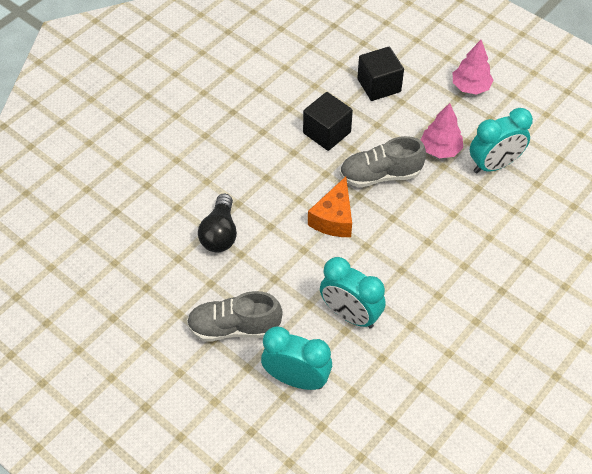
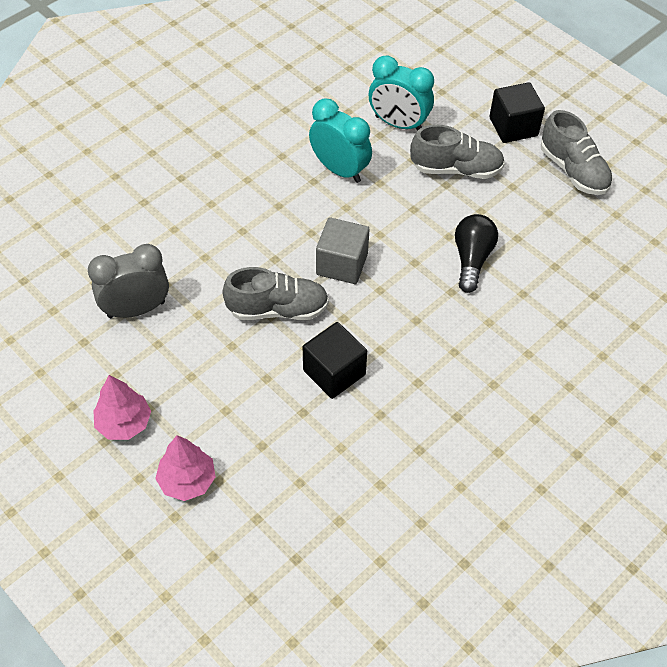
camera: 175 degrees left, 0 degrees up
(115, 337) = (573, 171): none -> grey shoe
(333, 218) = (342, 264): orange cheese -> grey cube
(379, 85) = (250, 438): black cube -> black cube (513, 127)
(440, 149) = (195, 335): pink tree -> pink tree (187, 480)
(494, 165) = (136, 309): turquoise clock -> grey clock

